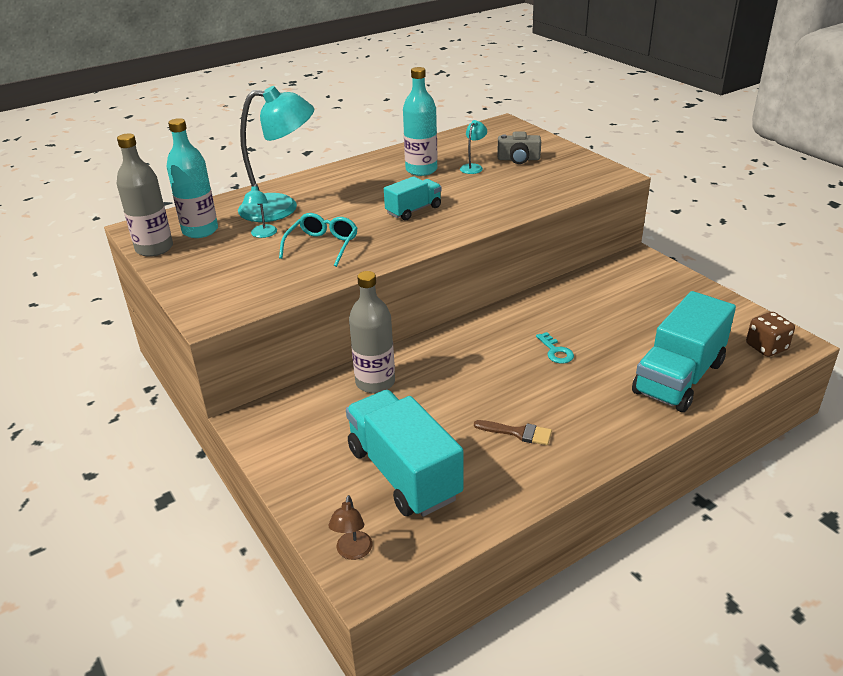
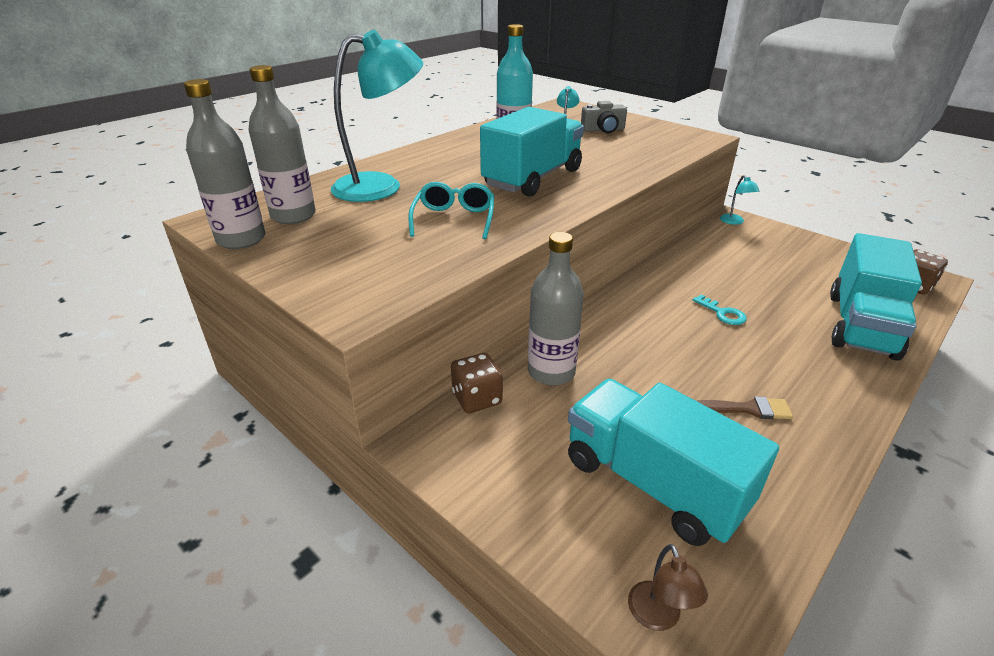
camera: 15 degrees left, 0 degrees up
(200, 230) = (293, 216): turquoise bottle -> grey bottle
(263, 234) = (374, 214): turquoise lamp -> turquoise lamp (734, 222)
(306, 395) = (477, 398): none -> brown dice
(413, 210) = (533, 178): turquoise truck -> turquoise truck, size x1.85

